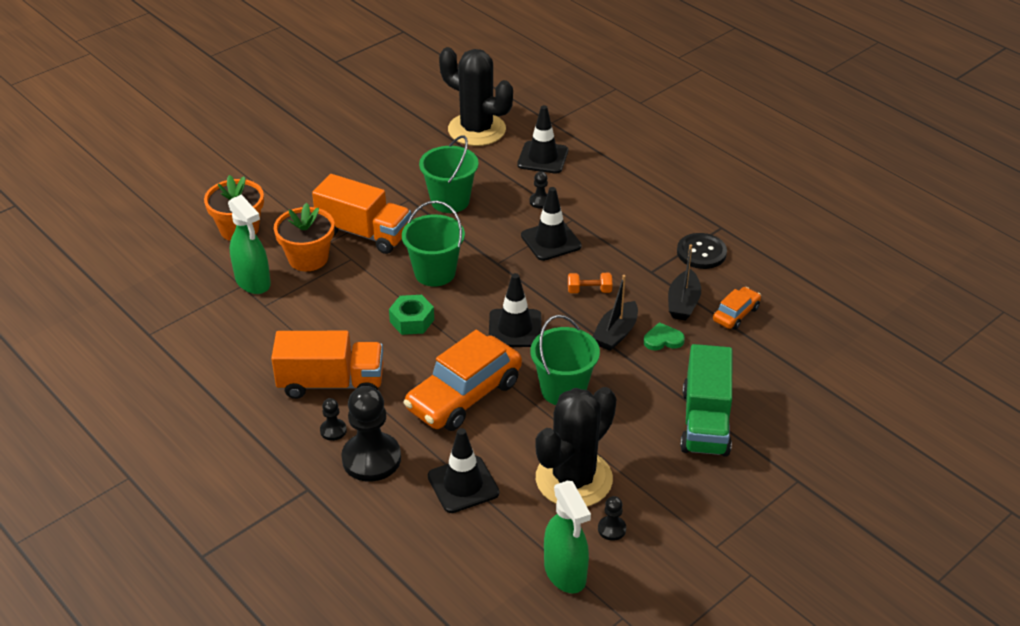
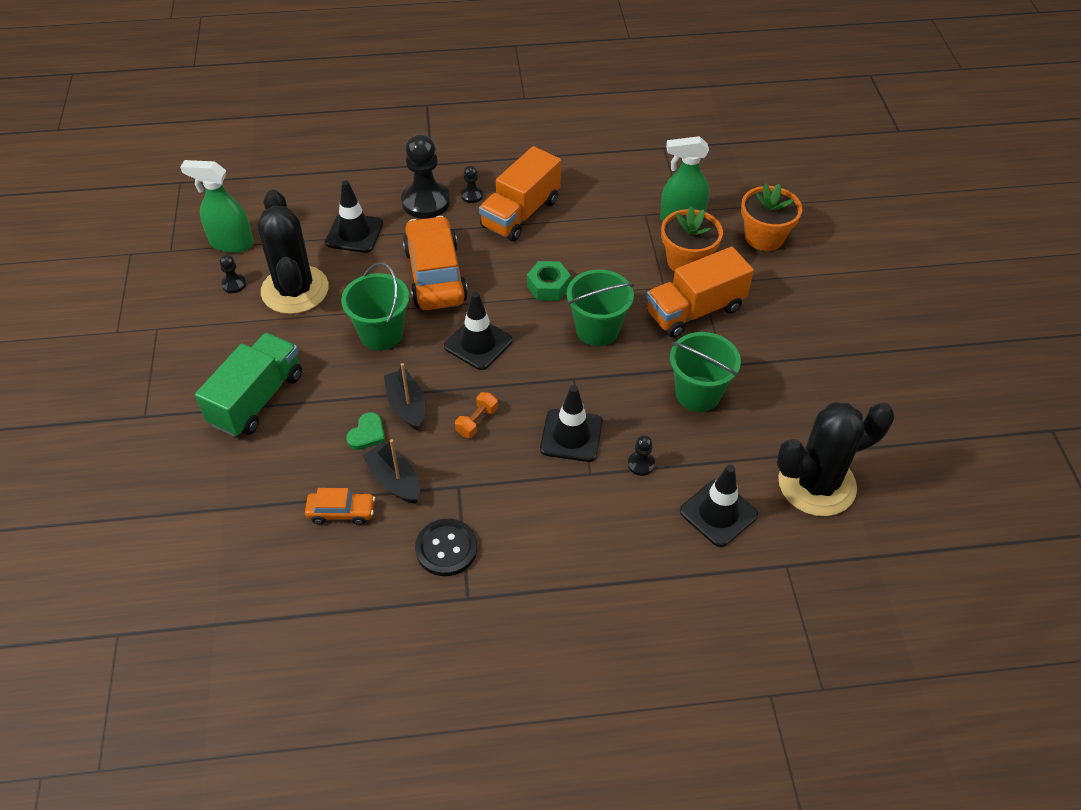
camera: 125 degrees right, 10 degrees up
(705, 422) = (257, 399): green truck -> green truck turned 75 degrees clockwise
(736, 314) = (341, 512): orange car -> orange car turned 75 degrees counterclockwise

